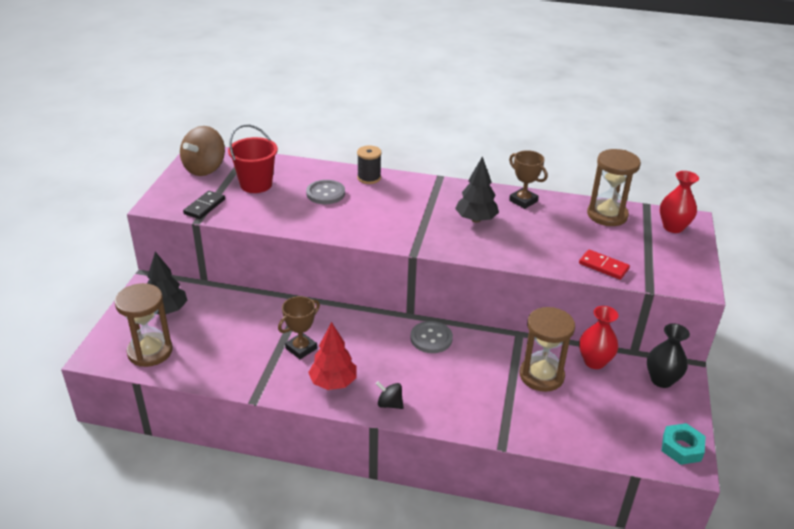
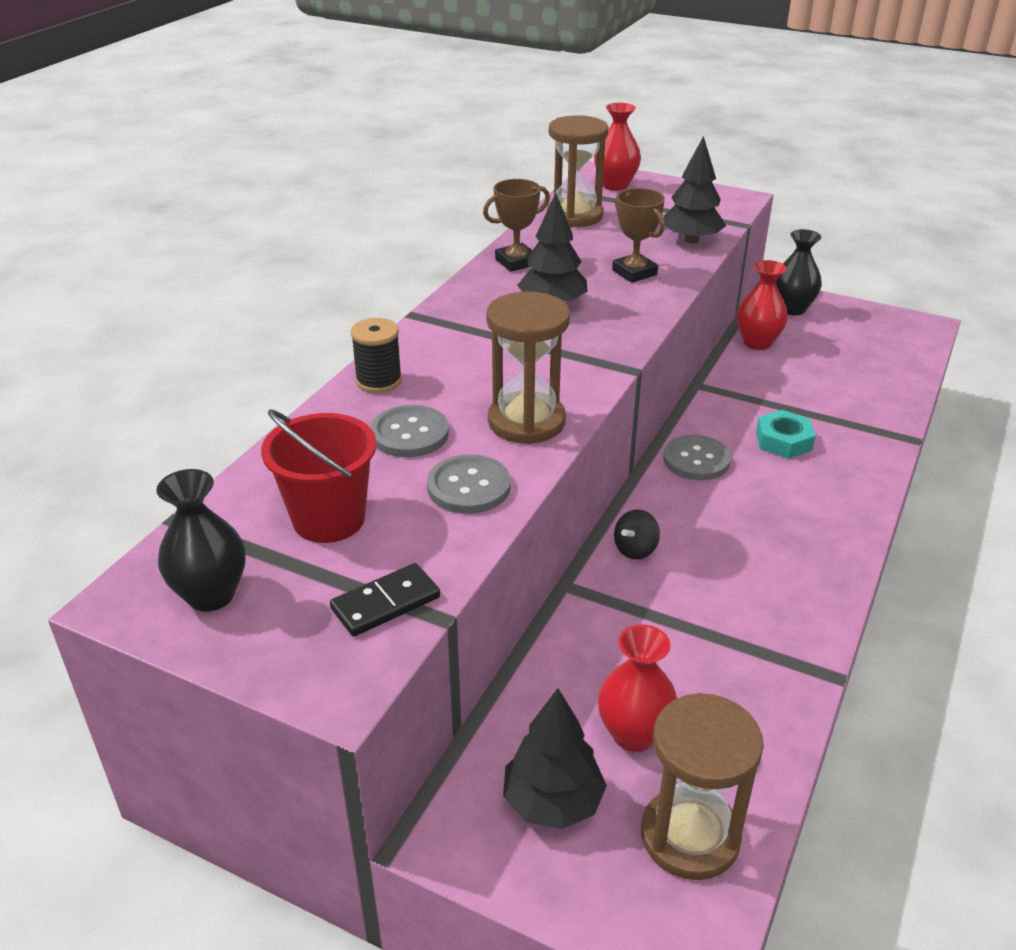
camera: 75 degrees left, 0 degrees up
(204, 207) = (386, 603): black domino -> black domino turned 75 degrees counterclockwise
(205, 168) = (211, 595): brown spinning top -> black vase
(206, 330) = (634, 734): none -> red vase
(287, 215) = (468, 487): none -> grey button
(301, 348) = (704, 602): brown trophy -> brown trophy (634, 272)
(333, 382) = (792, 574): red tree -> none
(389, 404) = (840, 522): black spinning top -> black spinning top (635, 549)
(541, 375) = (782, 384): brown hourglass -> brown hourglass (526, 421)
(603, 266) = (691, 240): red domino -> black tree
(681, 448) = (901, 323): turquoise nut -> turquoise nut (783, 441)

